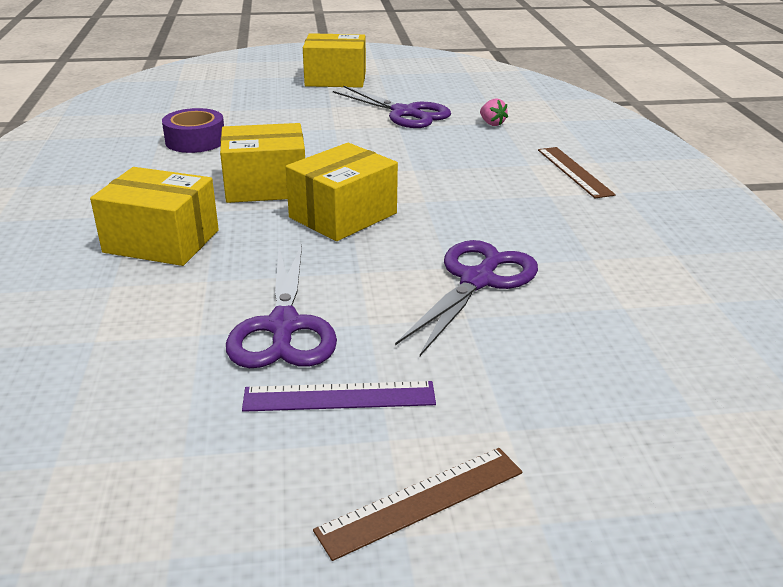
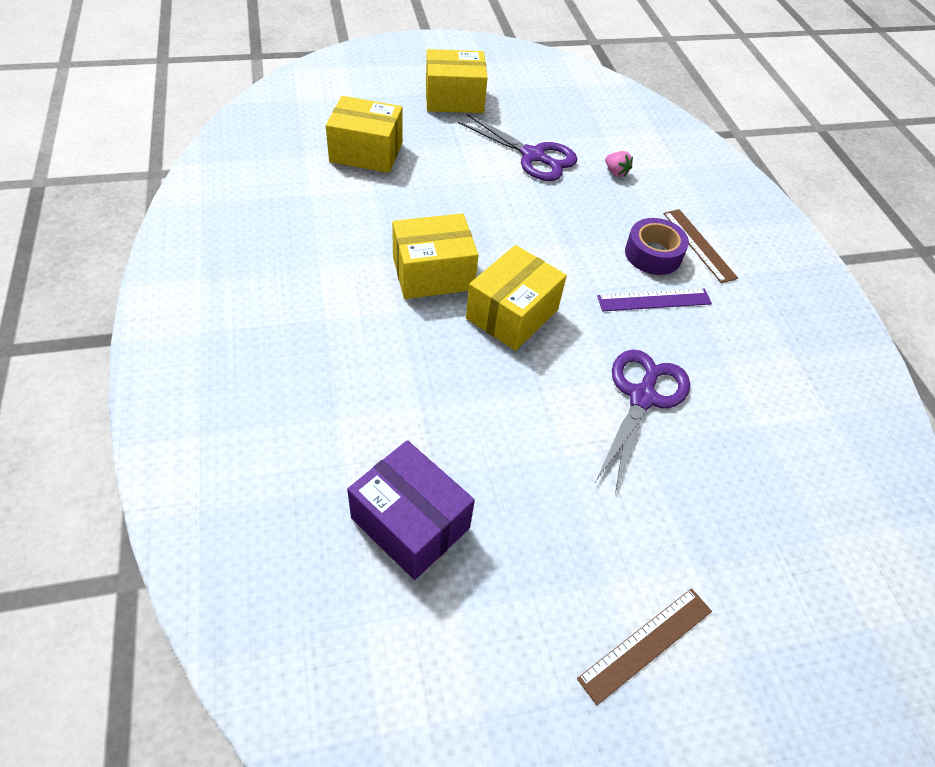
camera: 10 degrees left, 20 degrees up
(154, 373) = (410, 523): none -> purple box
(162, 241) = (363, 356): yellow box -> yellow box (366, 152)
(195, 141) = (347, 204): purple tape -> purple tape (653, 254)
(283, 327) = (498, 462): purple scissors -> none
(339, 396) = (562, 541): purple ruler -> purple ruler (654, 300)

